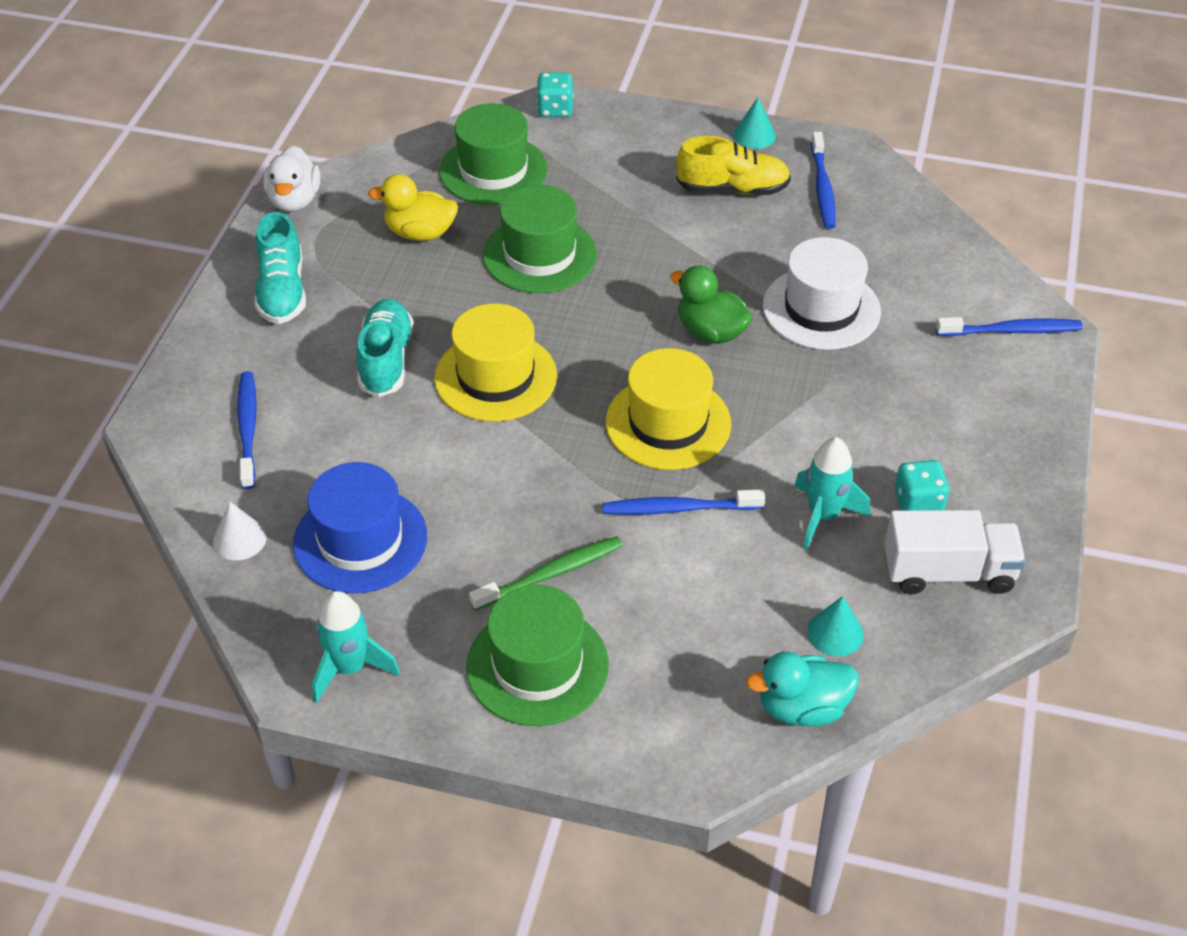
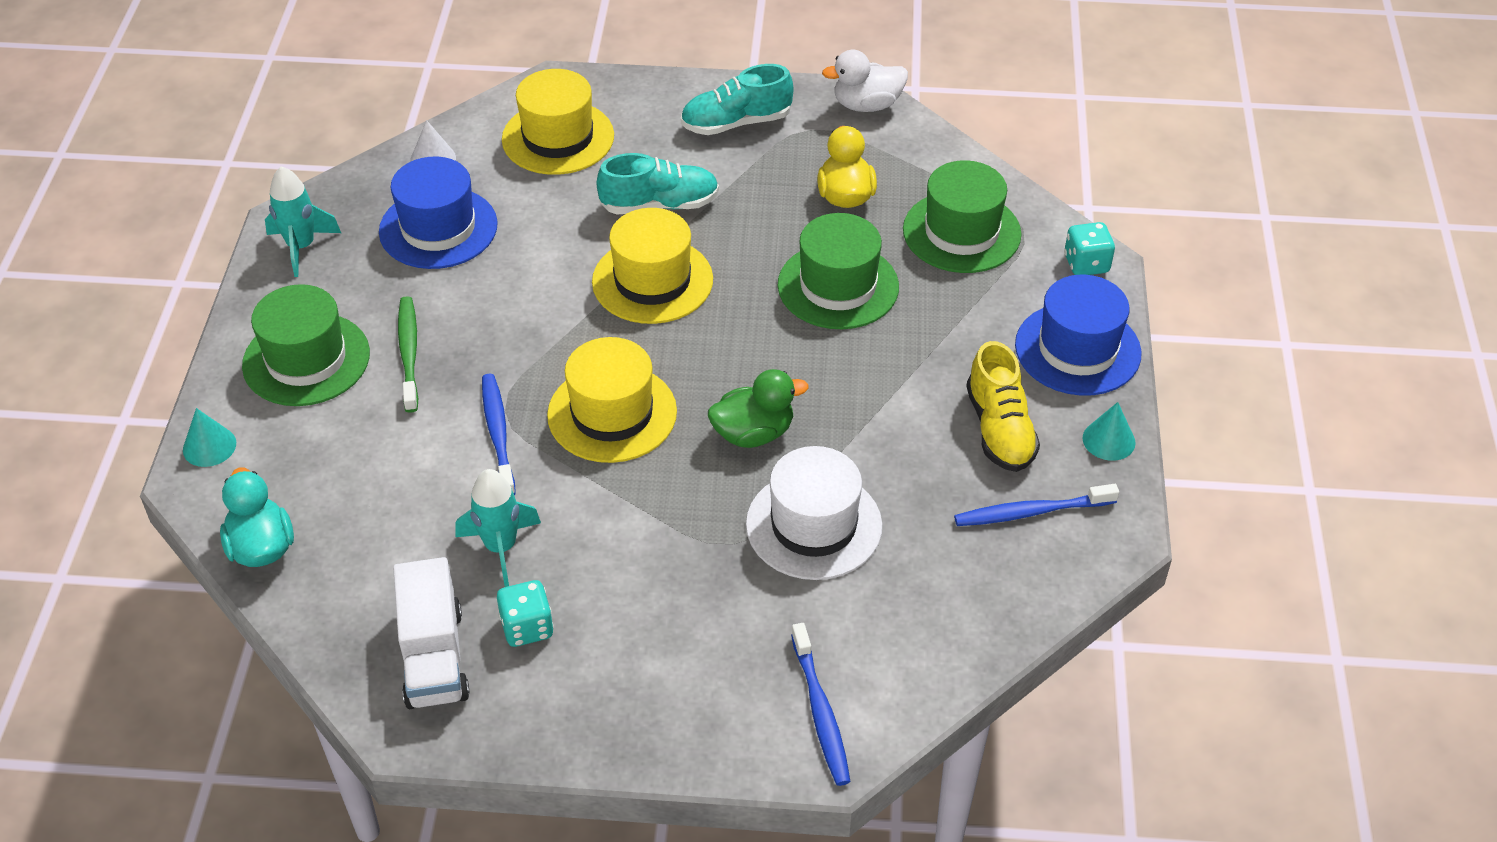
camera: 80 degrees right, 0 degrees up
(248, 429) = (558, 138): blue toothbrush -> yellow hat
(550, 574) = (409, 353): green toothbrush -> green toothbrush turned 150 degrees counterclockwise
(652, 132) = (1077, 349): none -> blue hat
(711, 331) = (753, 433): green duck -> green duck turned 45 degrees clockwise
(835, 633) = (350, 567): turquoise cone -> turquoise cone (209, 446)

